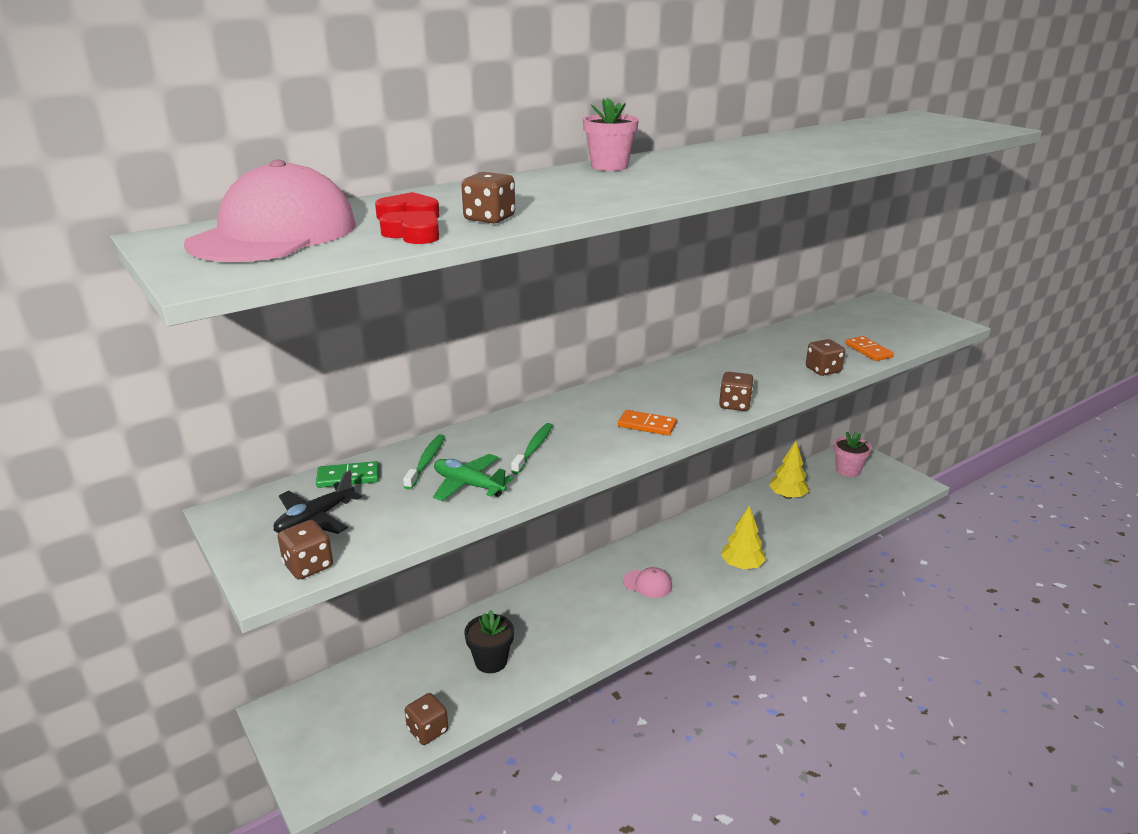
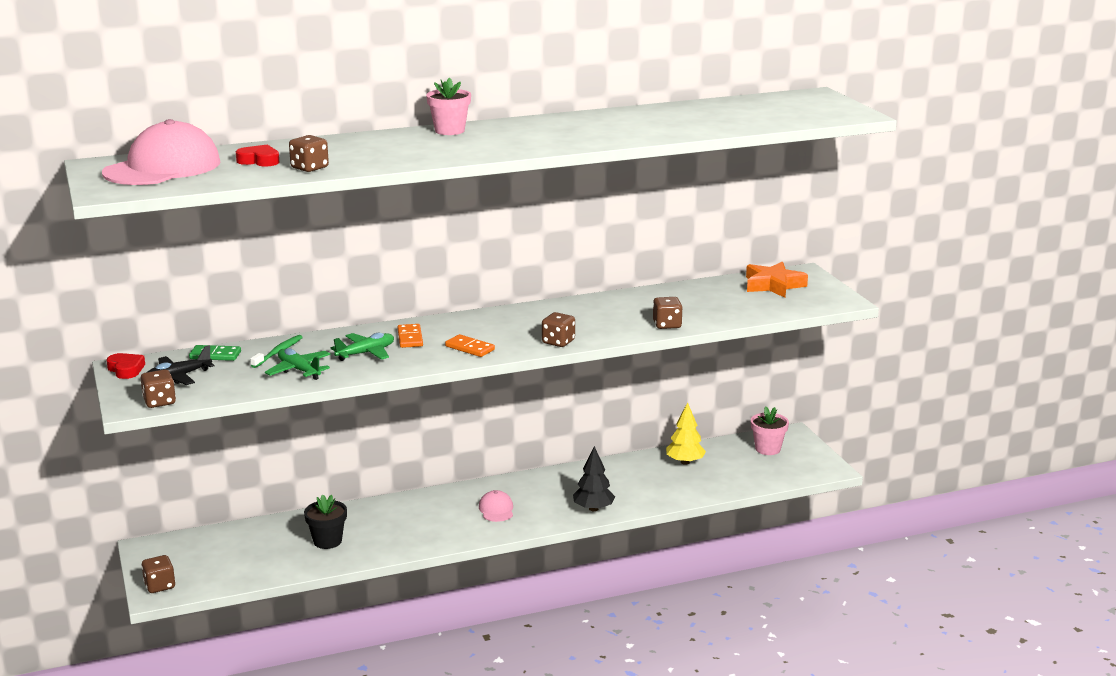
camera: 15 degrees right, 5 degrees down
(413, 234) = (248, 175): red heart -> red heart (126, 369)
(428, 730) = (254, 575): brown dice -> brown dice (160, 586)
(533, 448) = (366, 353): green toothbrush -> green plane
(647, 584) = (496, 509): pink cap -> pink cap turned 135 degrees counterclockwise
(742, 566) = (593, 509): yellow tree -> black tree
(868, 351) = (729, 314): orange domino -> orange domino (410, 338)
(873, 316) = (773, 285): none -> orange star

